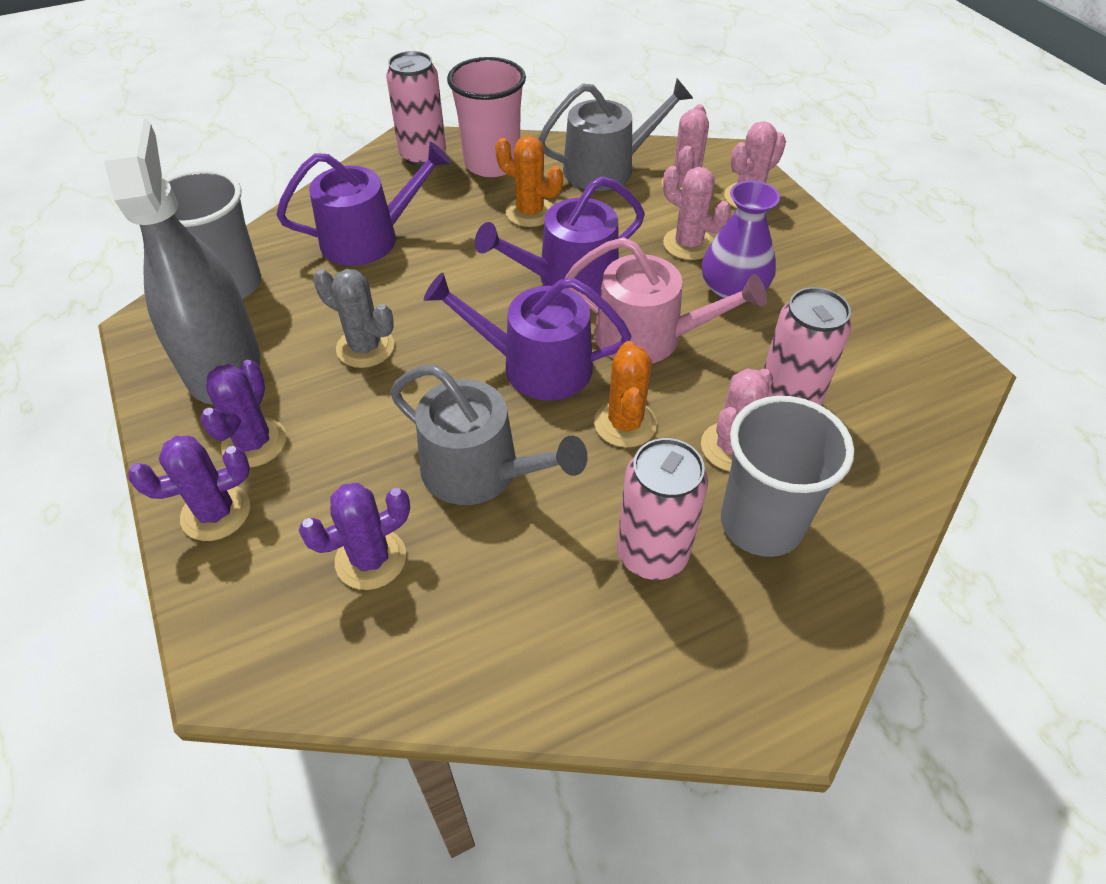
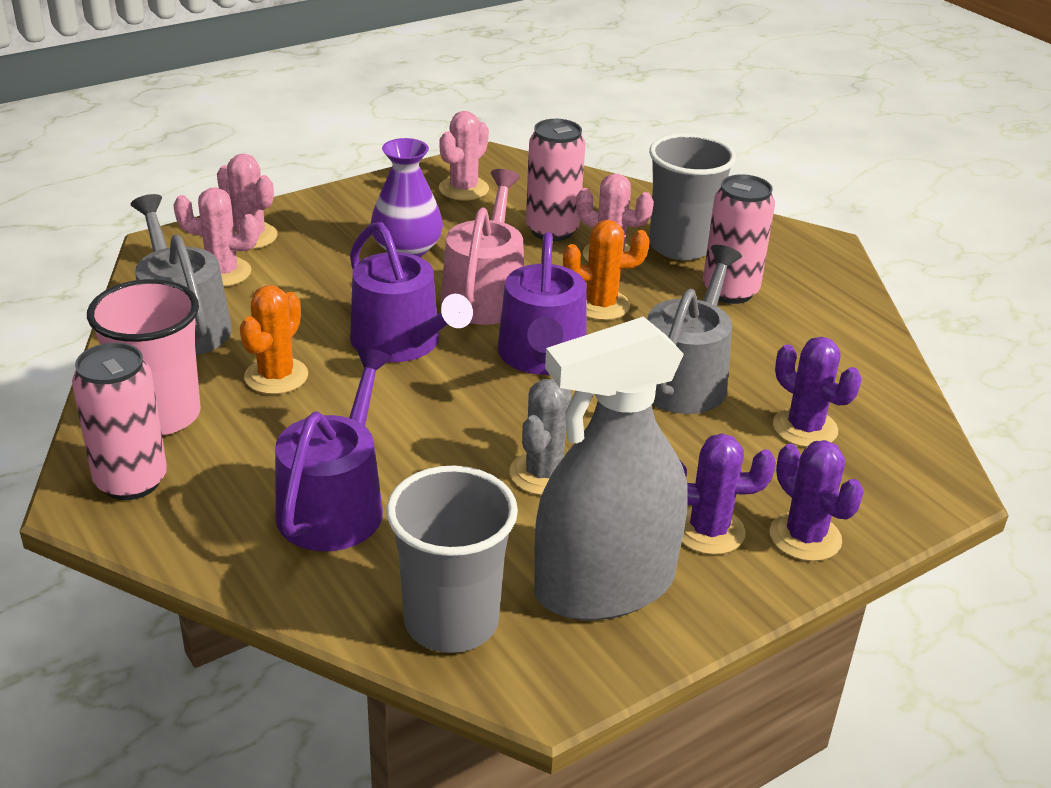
camera: 100 degrees left, 15 degrees down
(369, 238) = (335, 504): purple watering can -> purple watering can turned 45 degrees clockwise
(688, 244) = (335, 272): pink cactus -> pink cactus (463, 189)

